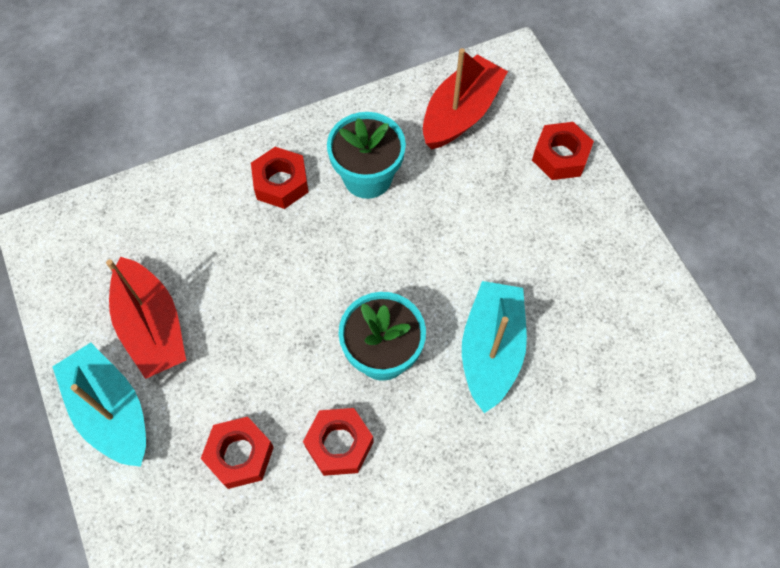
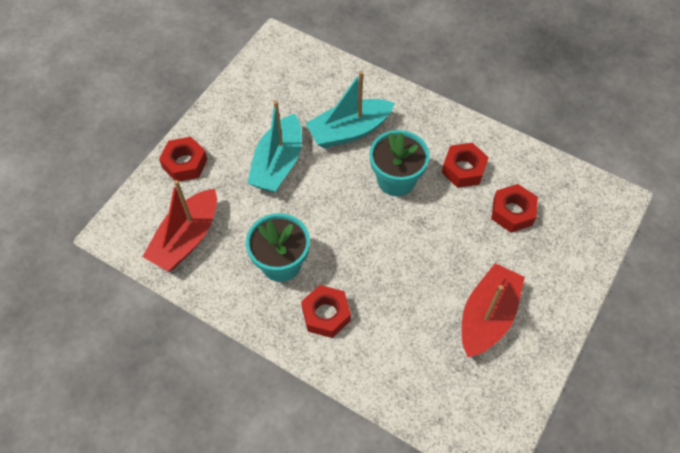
camera: 125 degrees left, 5 degrees down
(111, 411) = (553, 298): turquoise boat -> turquoise boat (278, 164)
(460, 113) = (186, 238): red boat -> red boat turned 60 degrees counterclockwise

